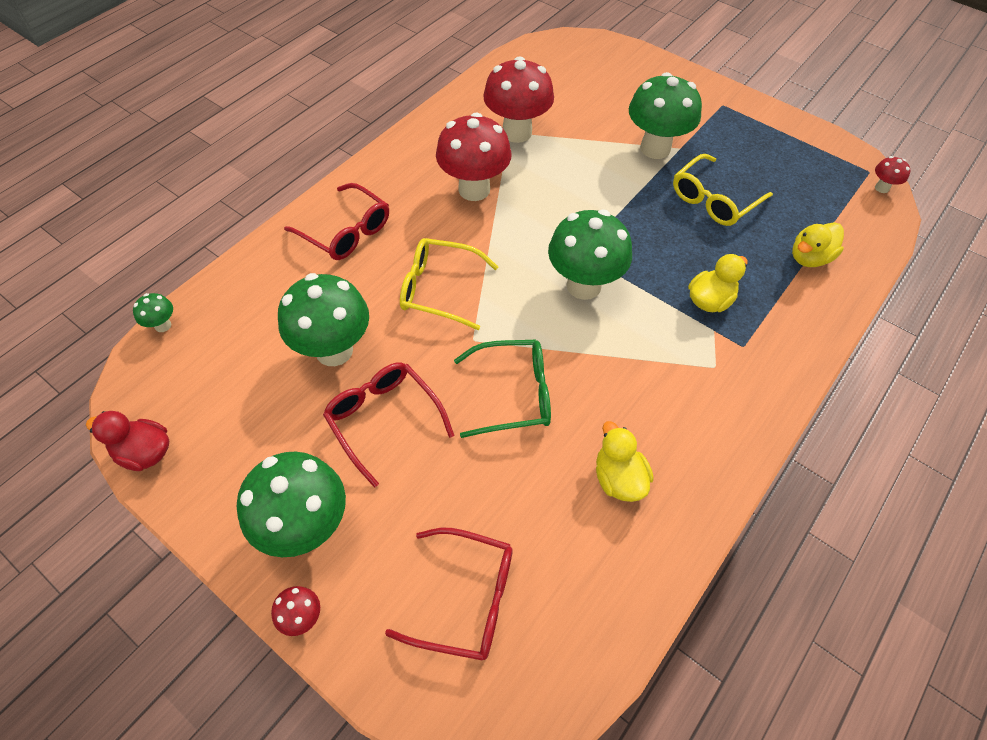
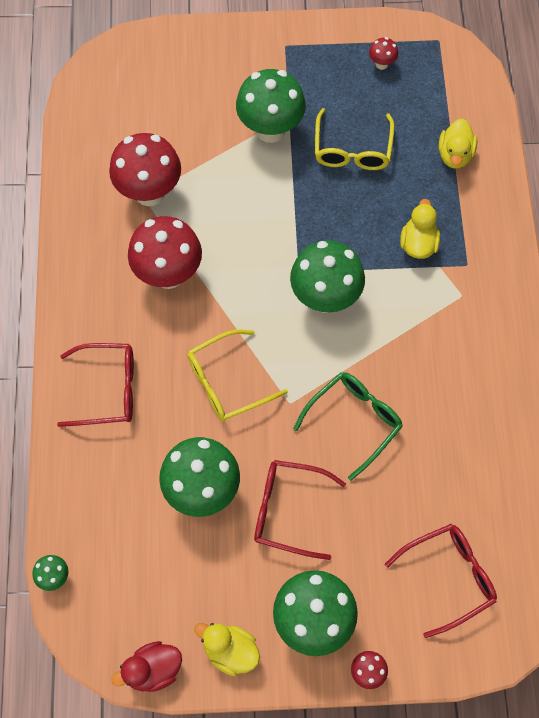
camera: 40 degrees left, 10 degrees up
(618, 478) = (469, 426): yellow duck -> yellow duck (230, 651)
(882, 188) = (457, 51): red mushroom -> red mushroom (381, 64)

